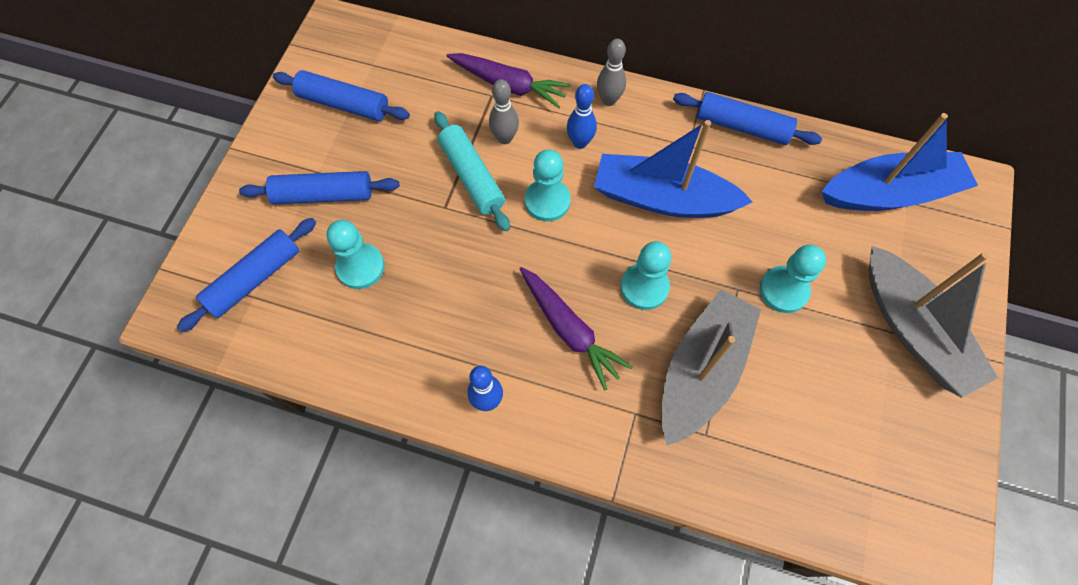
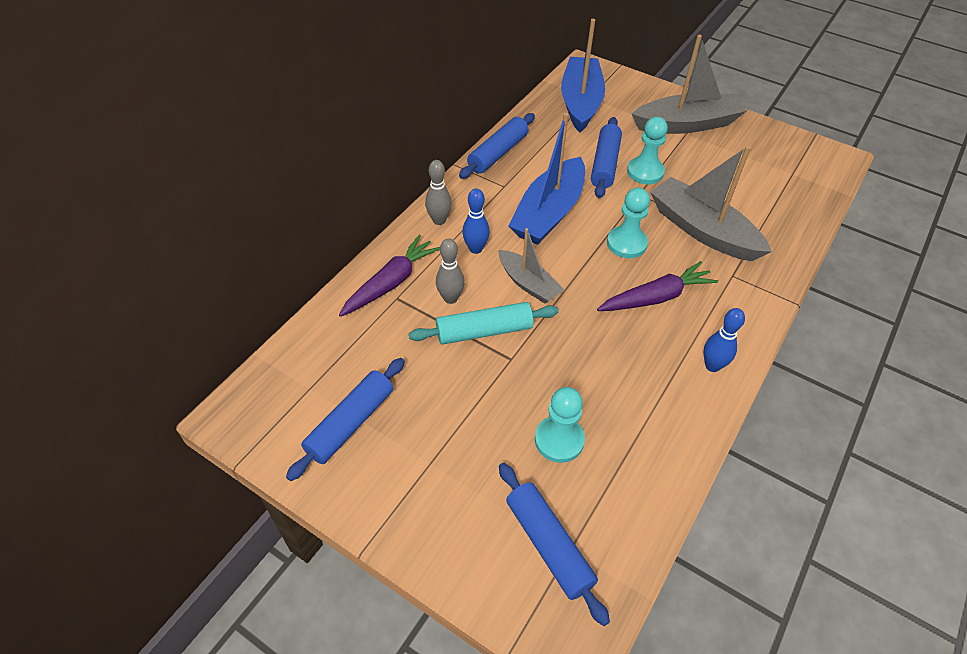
camera: 75 degrees left, 15 degrees down
(323, 194) = (462, 460): blue rolling pin -> blue rolling pin (604, 164)
(547, 201) = (528, 283): turquoise pawn -> grey boat

